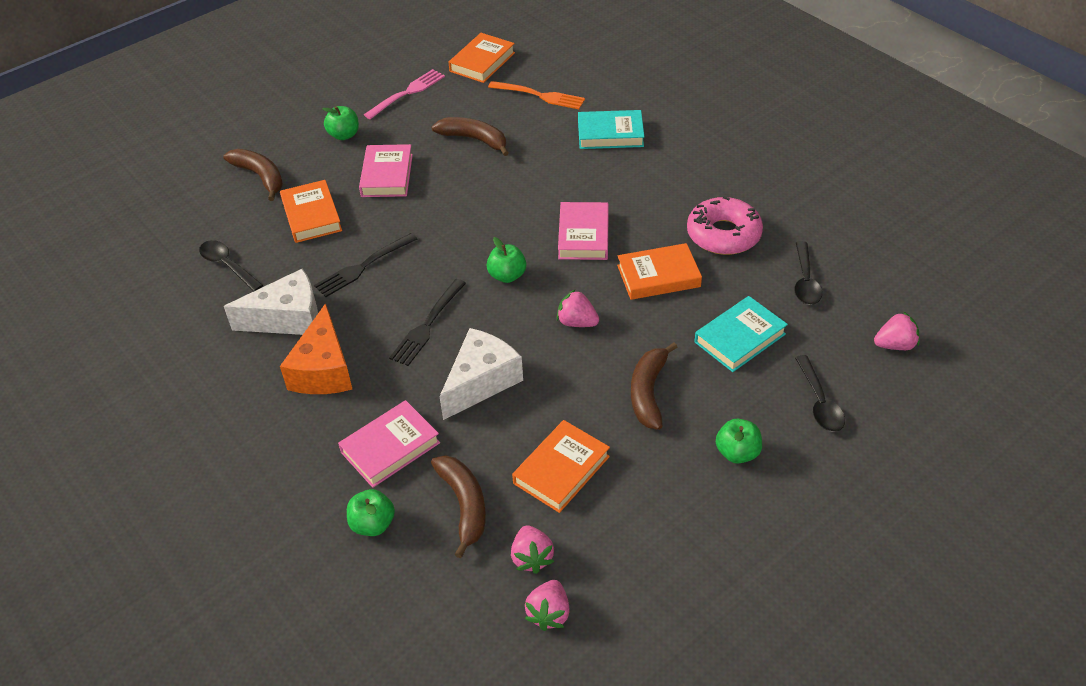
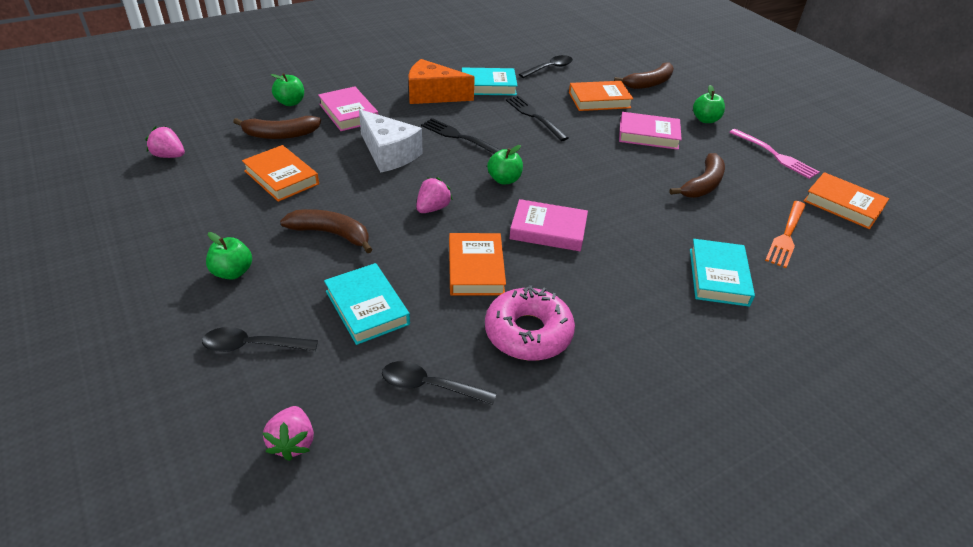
camera: 95 degrees right, 5 degrees down
(288, 318) = (488, 86): white cheese -> turquoise book
(532, 558) = (217, 155): pink strawberry -> none

